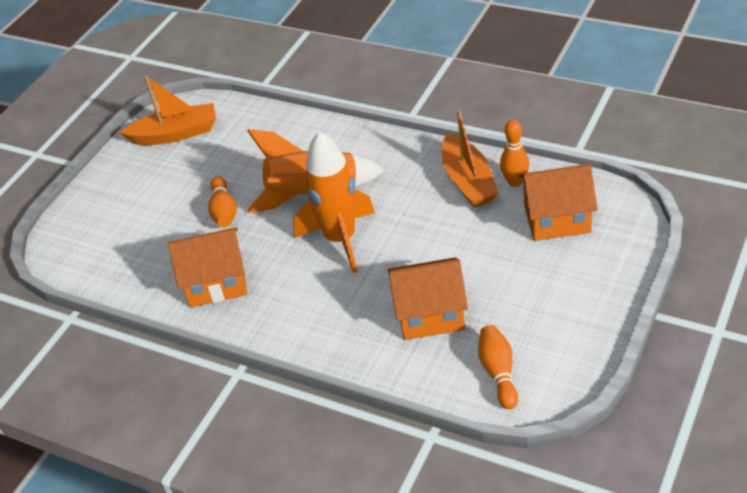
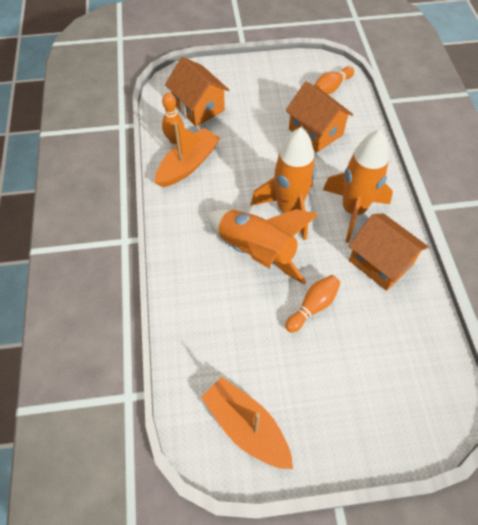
camera: 130 degrees left, 15 degrees up
(292, 292) = (353, 210): none -> orange rocket

